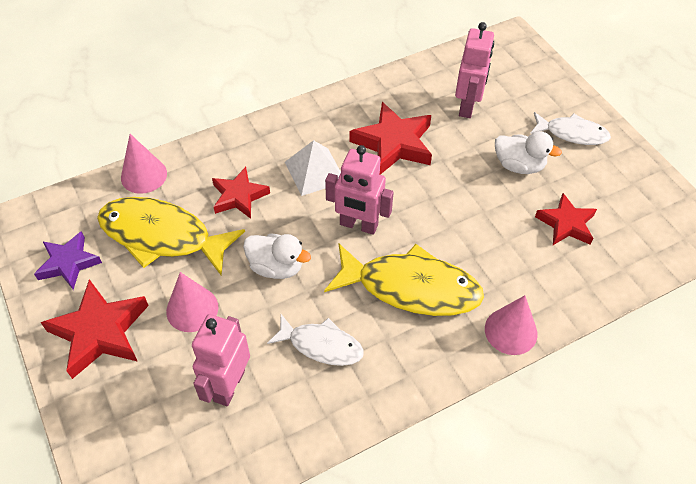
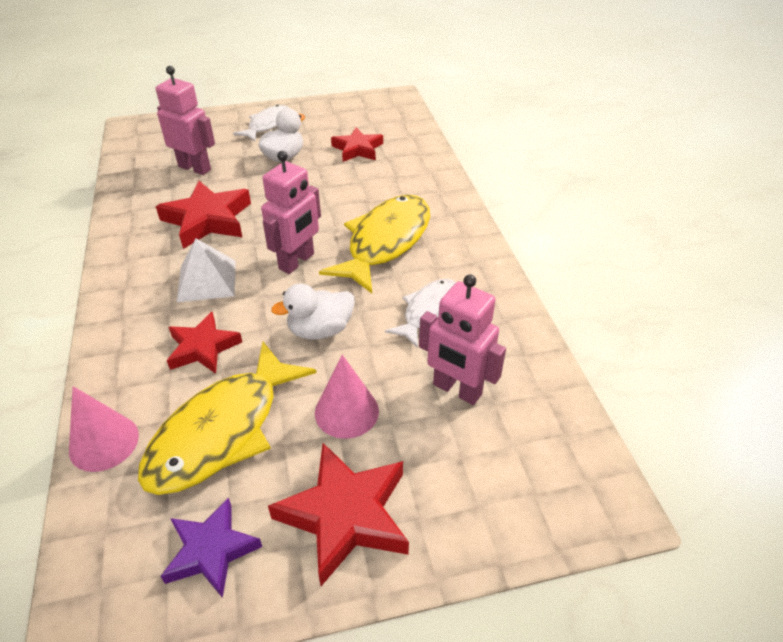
camera: 75 degrees left, 10 degrees down
(276, 267) = (320, 330): white duck -> white duck turned 150 degrees counterclockwise
(511, 331) = (449, 198): pink cone -> none

